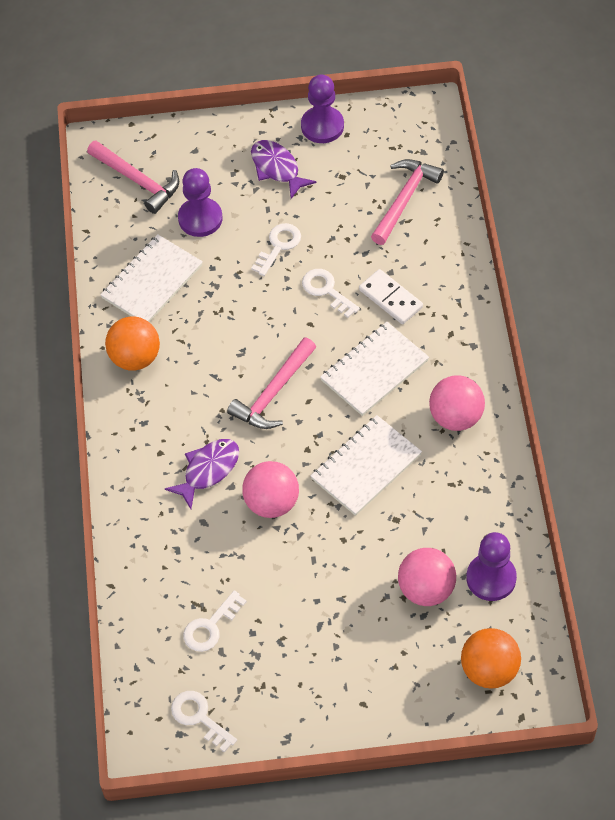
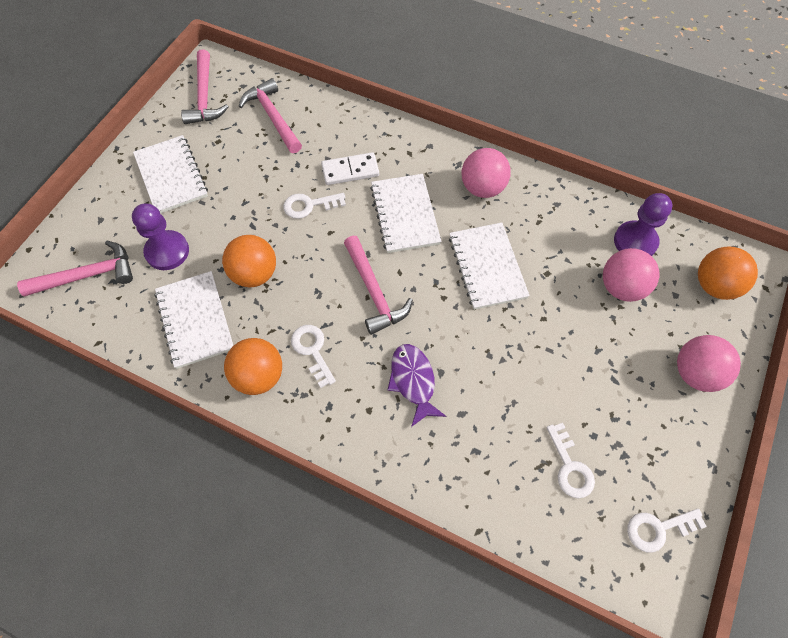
camera: 60 degrees left, 5 degrees up
(225, 294) = (254, 274): none -> orange ball
(271, 502) = (476, 350): pink ball -> pink ball (695, 373)
(277, 168) = (171, 176): purple fish -> white notebook
(278, 246) = (242, 213): white key -> white key (312, 350)
(322, 126) = (162, 128): purple pawn -> none
(385, 131) = (204, 96): none -> pink hammer

